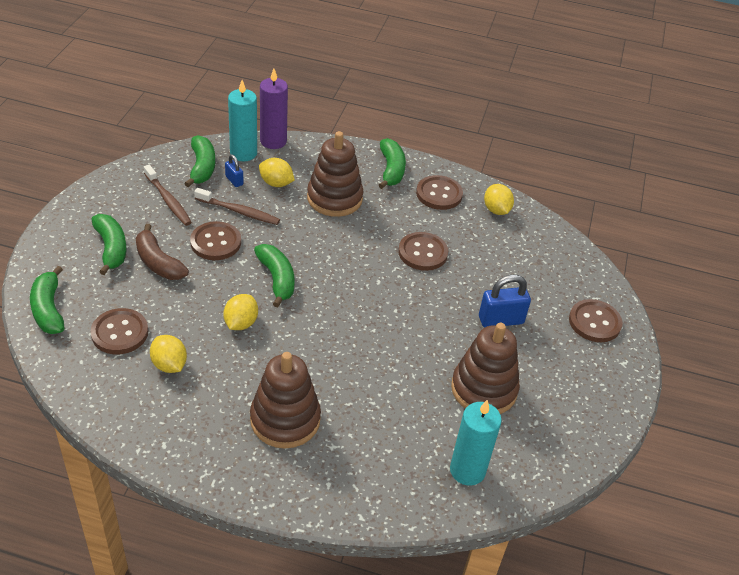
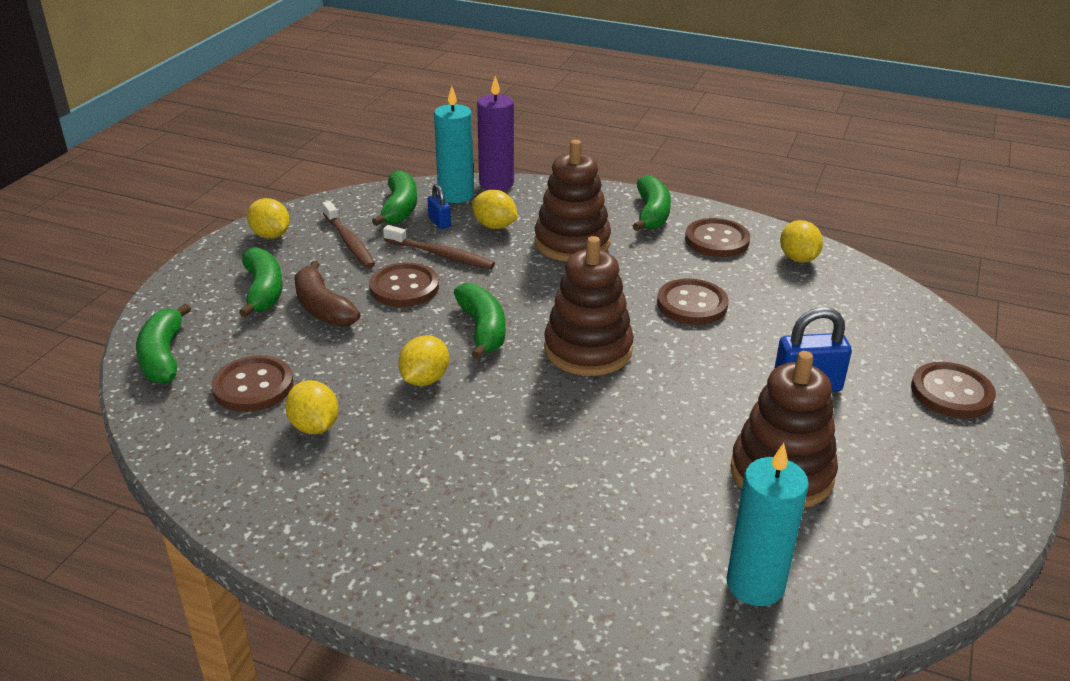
camera: 10 degrees right, 10 degrees down
(107, 195) = (271, 235): none -> yellow lemon
(285, 420) = (473, 502): brown stacking toy -> brown stacking toy (588, 349)

